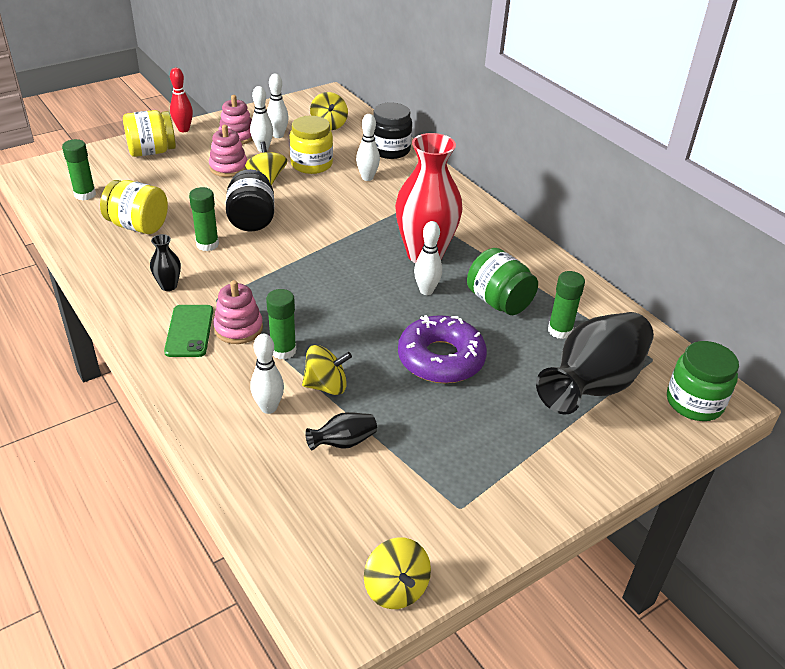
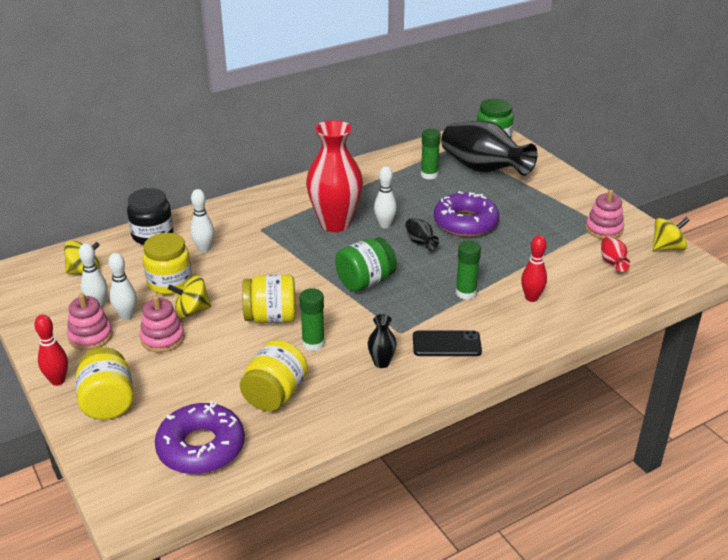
camera: 85 degrees left, 5 degrees down
(85, 194) = (201, 447): green glue stick -> purple donut
(189, 331) = (446, 344): green phone -> black phone
(238, 328) = (440, 317): pink stacking toy -> pink stacking toy (603, 229)
(251, 219) = (271, 317): black jar -> yellow jar
(268, 408) = (531, 298): white bowling pin -> red bowling pin
(326, 386) = (503, 272): yellow spinning top -> none
(343, 442) = (558, 265): black vase -> black vase (420, 242)
(351, 506) = (612, 262): none -> red vase
(499, 302) = (397, 195): green jar -> green jar (365, 282)

